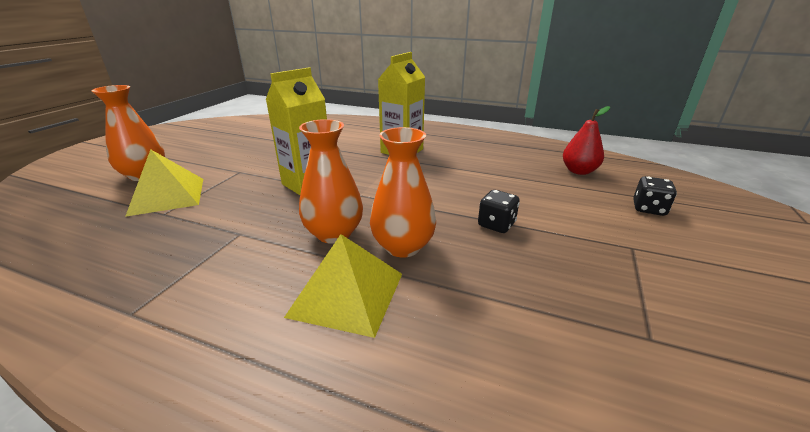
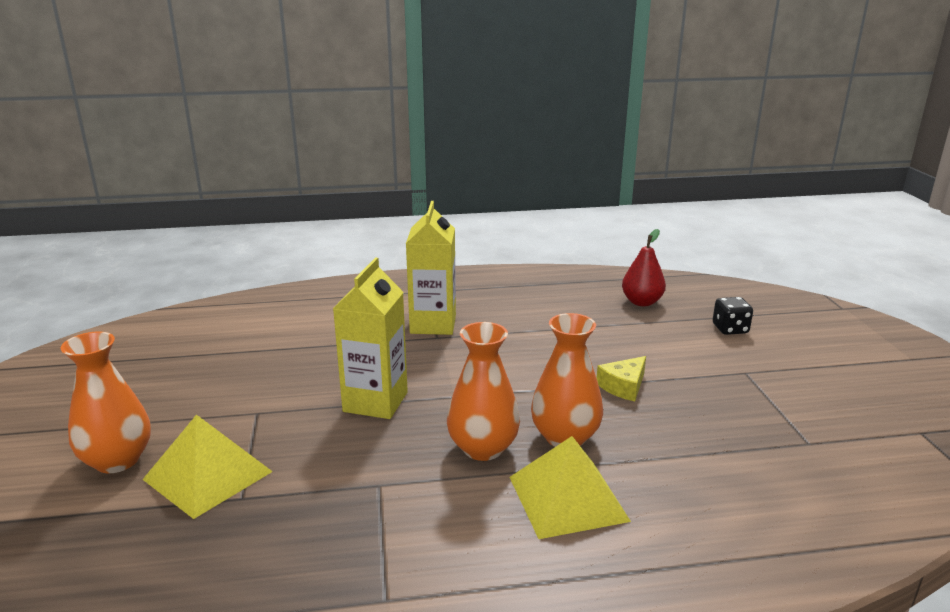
camera: 30 degrees left, 5 degrees down
(496, 225) = (623, 386): black dice -> yellow cheese

